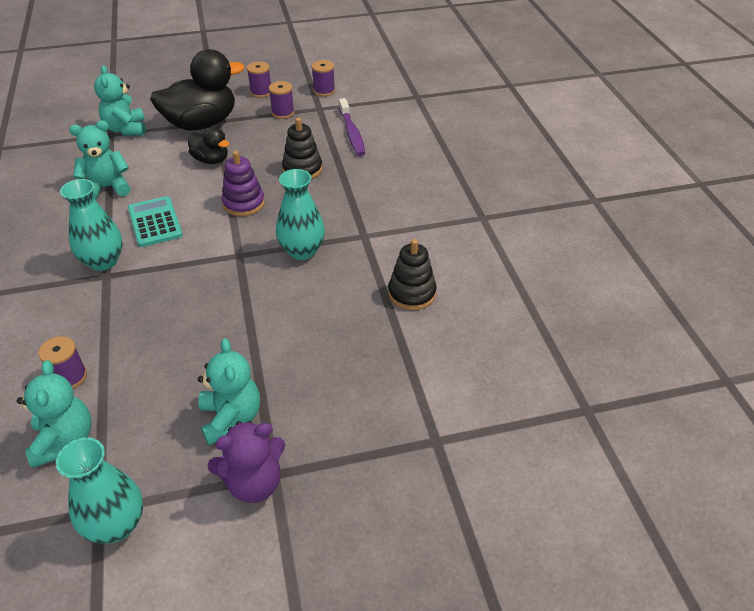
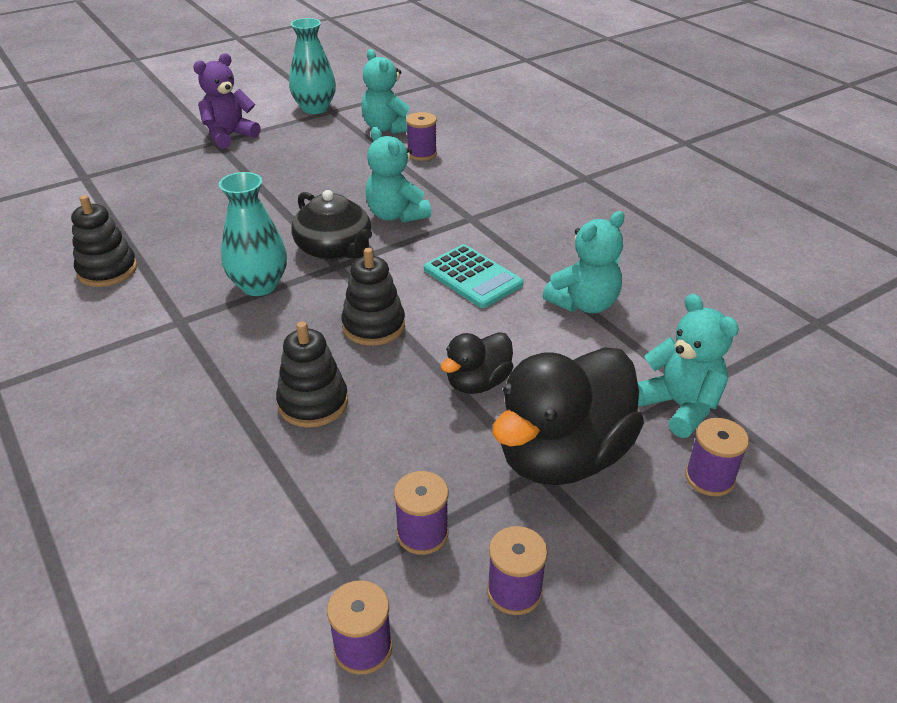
camera: 160 degrees right, 5 degrees down
(103, 261) = (488, 228): turquoise vase -> none
(150, 104) = (709, 478): none -> purple spool
(211, 160) = (478, 383): black duck -> black duck turned 60 degrees counterclockwise
(231, 271) = (335, 249): none -> black teapot
(231, 418) = (265, 158): turquoise teddy bear -> turquoise teddy bear (396, 215)
(243, 203) = (373, 326): purple stacking toy -> black stacking toy
(352, 133) = (248, 514): purple toothbrush -> none

